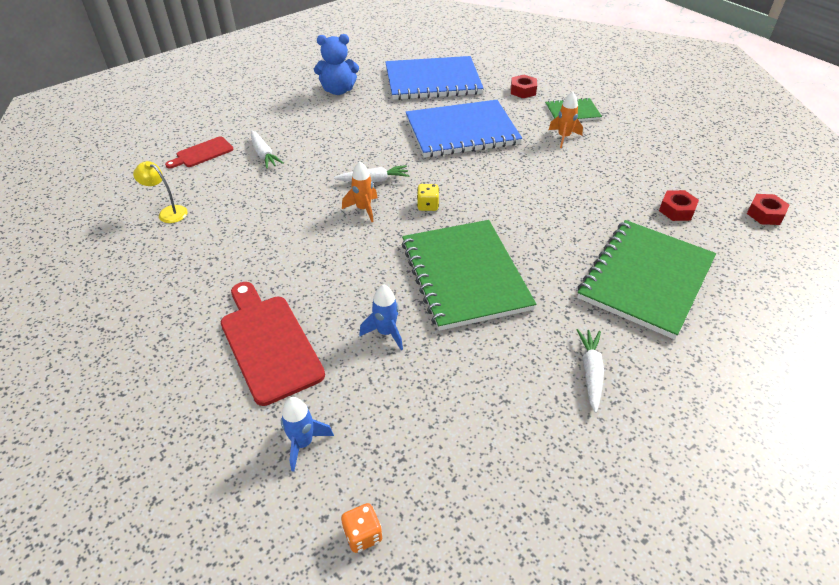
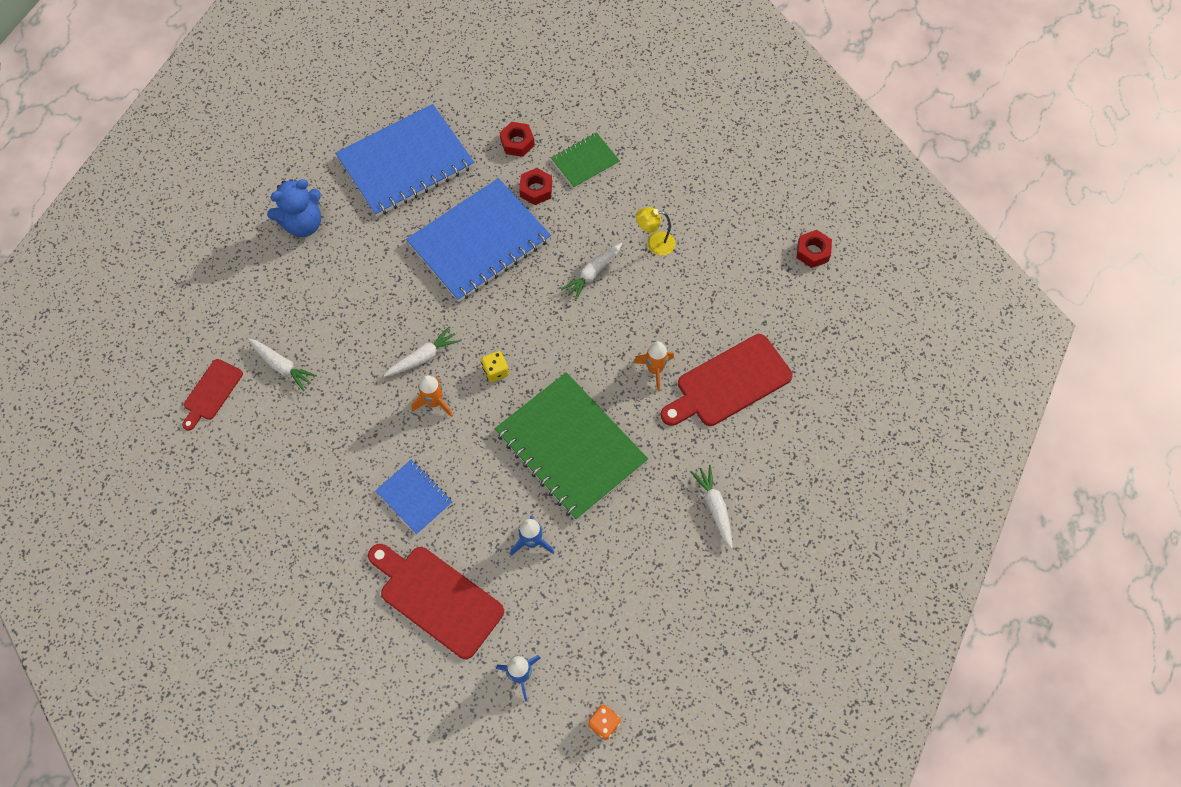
camera: 25 degrees left, 20 degrees up
(168, 212) = (236, 491): yellow lamp -> yellow lamp (654, 243)
(303, 263) = (414, 497): none -> blue notebook
(546, 172) = (593, 273): none -> white carrot
(563, 137) = (591, 209): orange rocket -> orange rocket (655, 370)
(645, 279) = (729, 383): green notebook -> red cutting board
(676, 210) = (732, 279): red nut -> red nut (536, 190)

